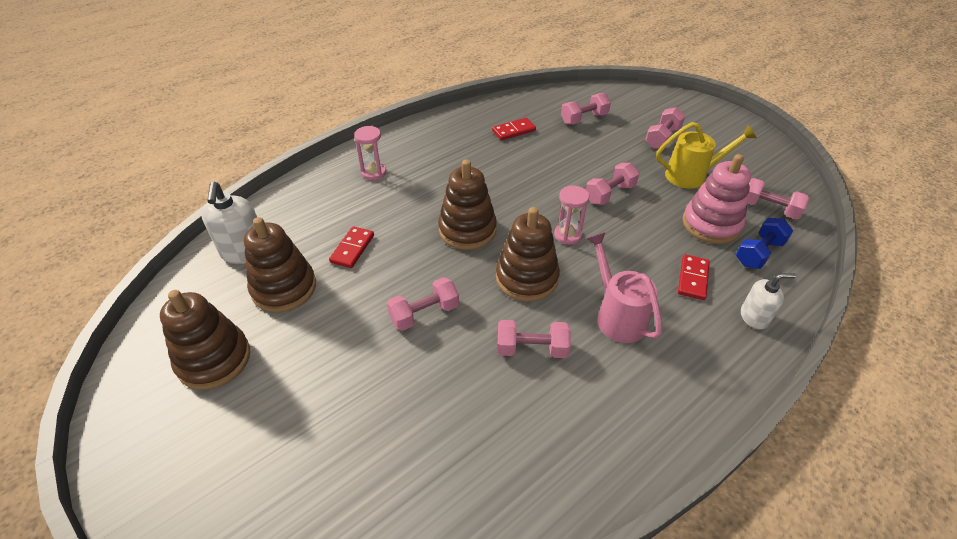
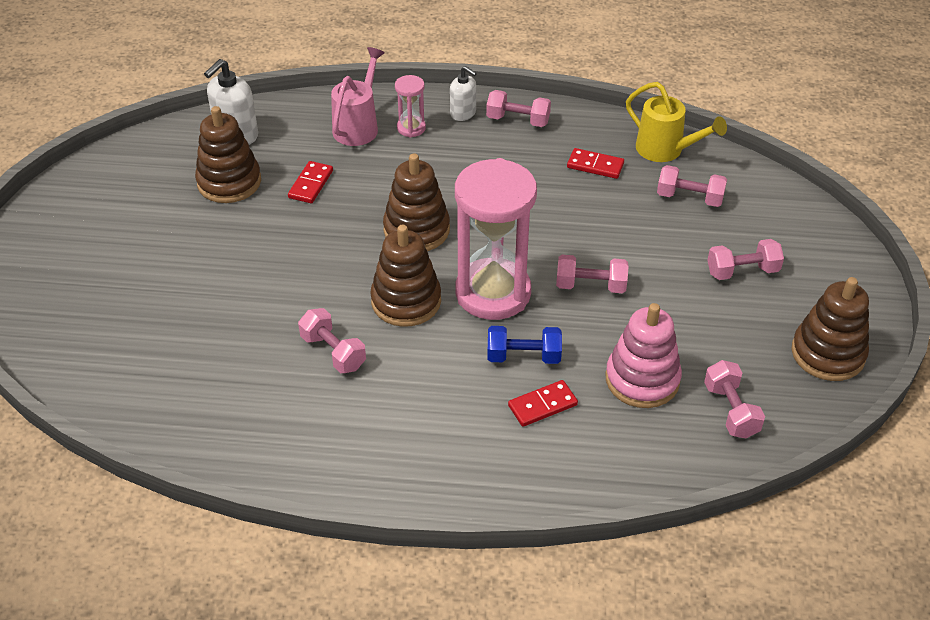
camera: 45 degrees right, 0 degrees up
(214, 359) = (133, 202): brown stacking toy -> brown stacking toy (828, 353)
(352, 249) = (310, 184): red domino -> red domino turned 45 degrees counterclockwise
(424, 313) = (295, 270): pink dumbbell -> pink dumbbell (518, 120)
(567, 235) = (493, 293): pink hourglass -> pink hourglass, size x2.29
(617, 315) = (432, 381): pink watering can -> pink watering can (358, 126)
(692, 175) = (706, 326): yellow watering can -> yellow watering can (665, 150)
(754, 317) = (543, 471): white soap dispenser -> white soap dispenser (463, 113)
(758, 253) = (643, 434): blue dumbbell -> blue dumbbell (523, 356)

